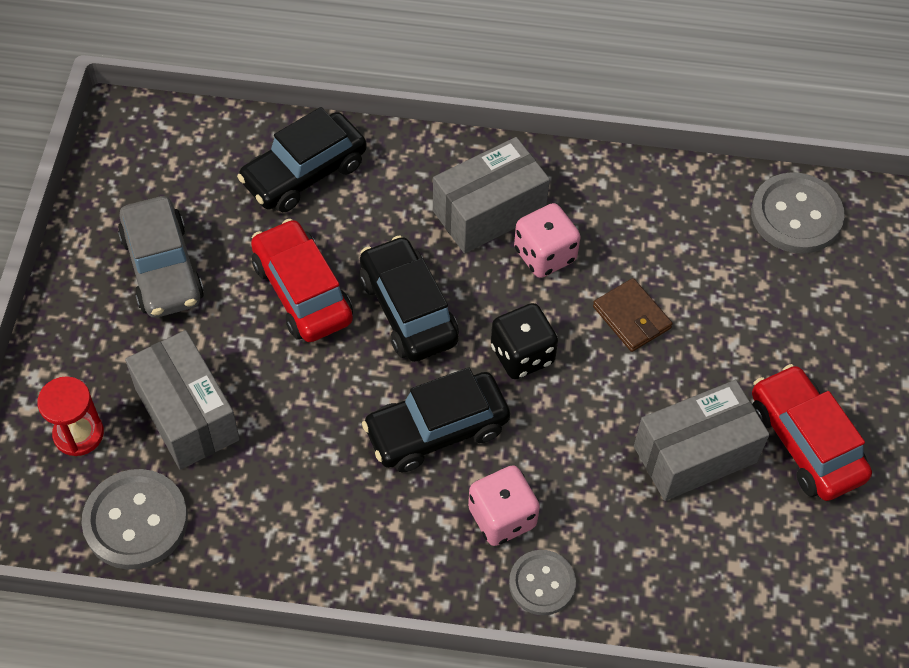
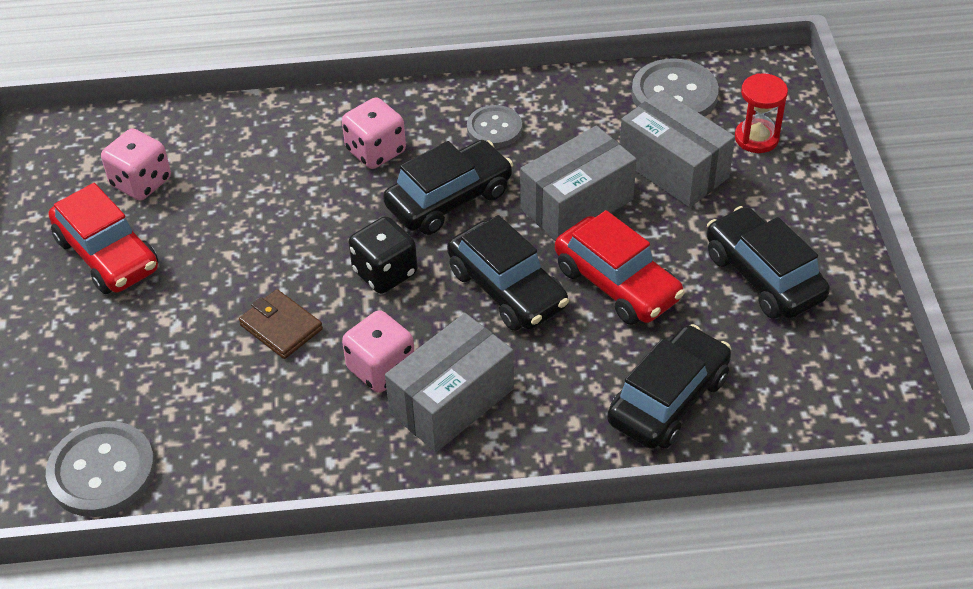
camera: 170 degrees right, 10 degrees down
(162, 268) = (763, 276): grey car -> black car
(542, 583) = (334, 117): grey button -> grey button (494, 128)
(695, 454) = (211, 226): grey box -> grey box (576, 204)
(772, 535) = (141, 182): none -> pink dice

